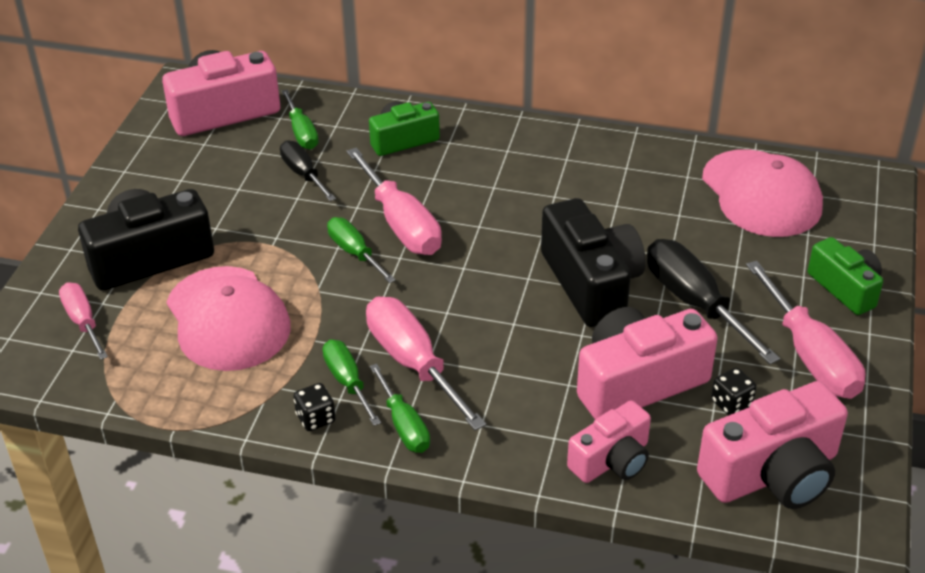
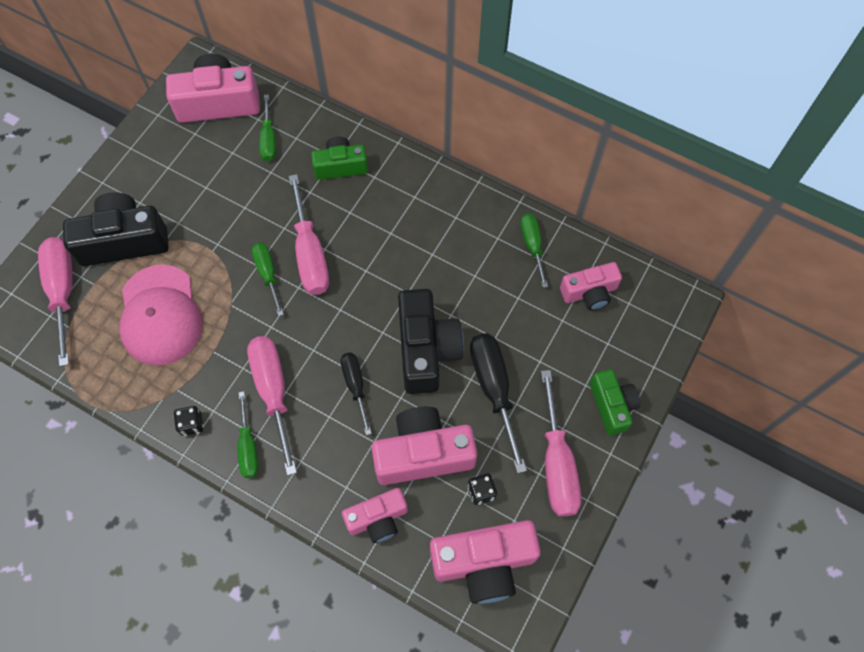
camera: 15 degrees right, 25 degrees up
(83, 322) = (63, 291): pink screwdriver -> pink screwdriver, size x1.66
(303, 174) = (256, 184): black screwdriver -> black screwdriver (355, 386)
(347, 382) = (223, 397): green screwdriver -> green screwdriver (532, 245)
(761, 194) = (589, 292): pink cap -> pink camera

